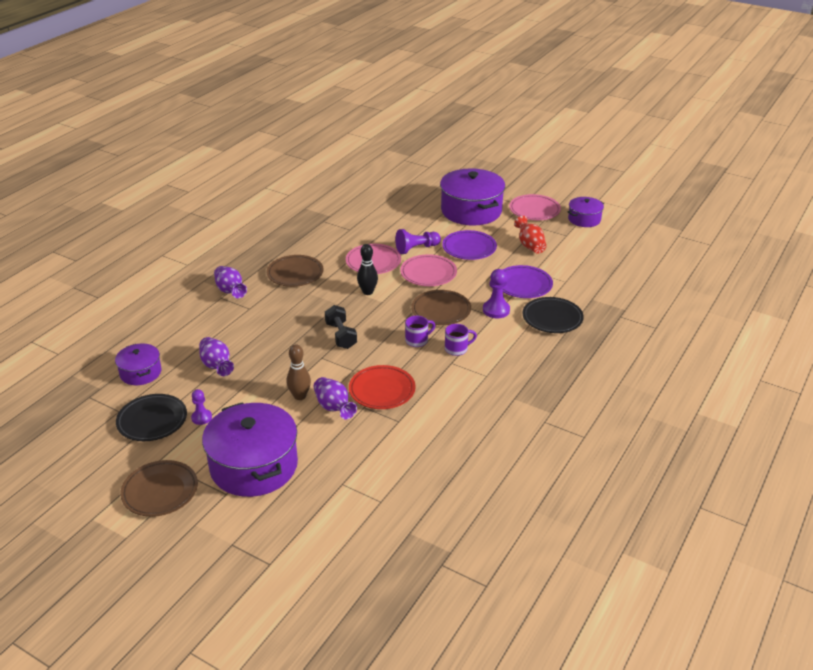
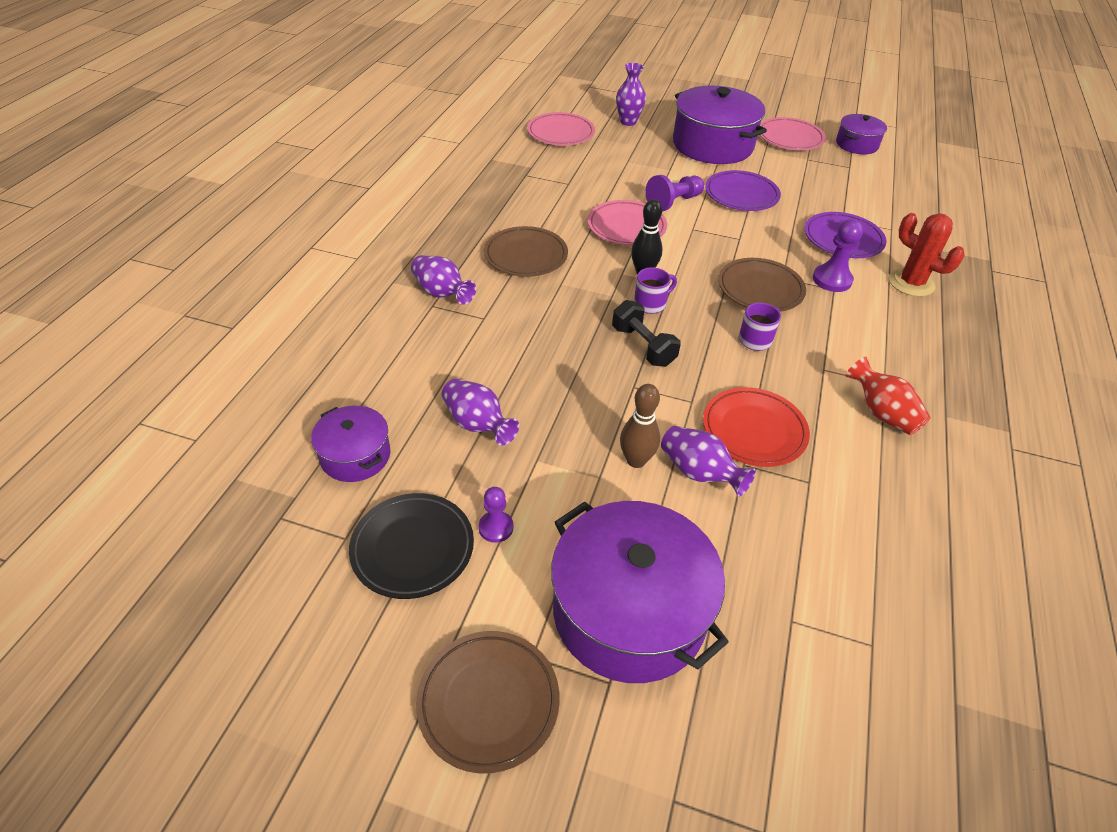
camera: 15 degrees left, 10 degrees up
(418, 189) = (628, 122): none -> purple vase
(428, 273) = (710, 236): pink plate -> pink plate (560, 133)
(457, 349) = (818, 346): purple mug -> purple mug (651, 304)
(530, 245) = (815, 184): red vase -> red vase (881, 413)
(552, 318) = (911, 283): black plate -> red cactus

